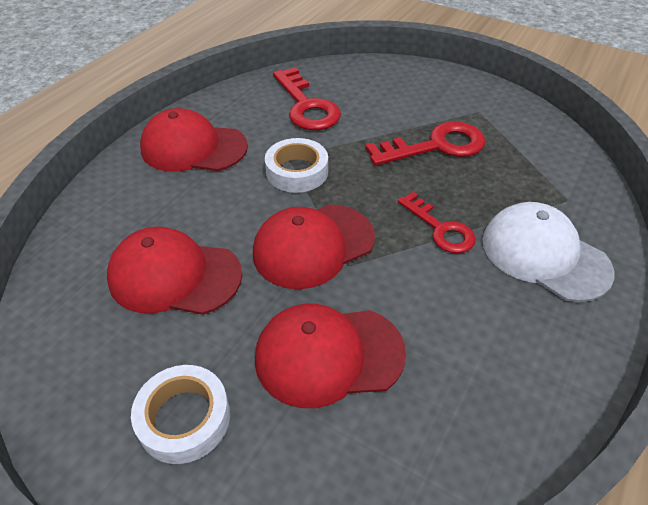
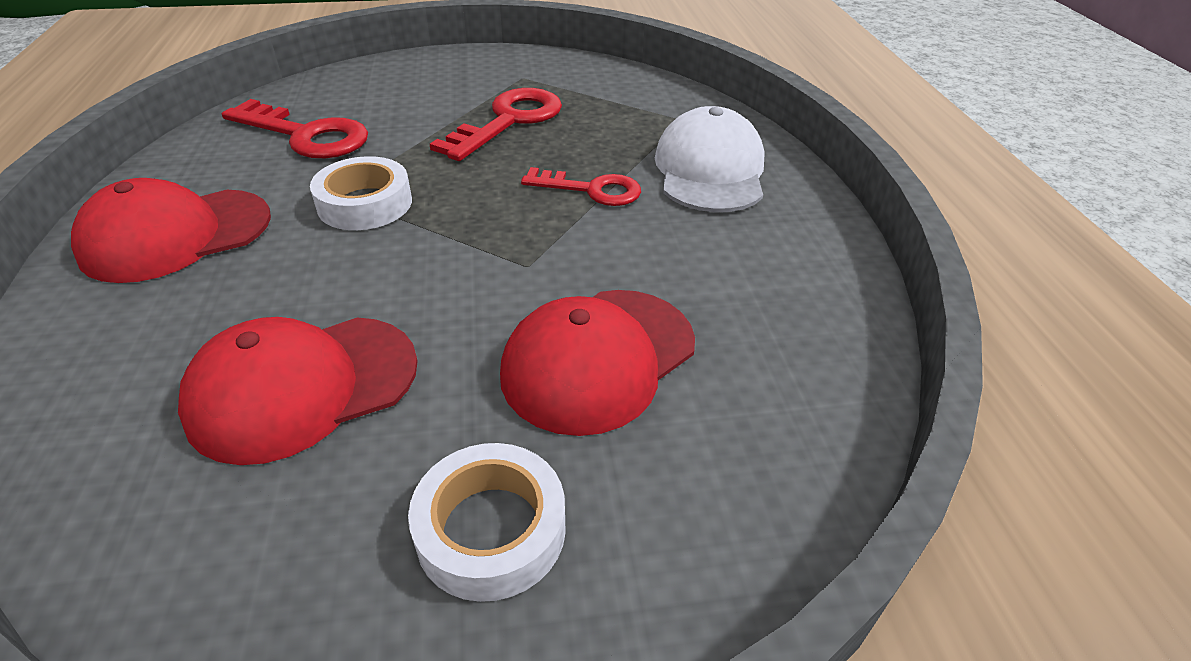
camera: 40 degrees left, 5 degrees down
(313, 245) = (466, 266): red cap -> none
(544, 255) = (709, 170): white cap -> white cap turned 90 degrees clockwise

